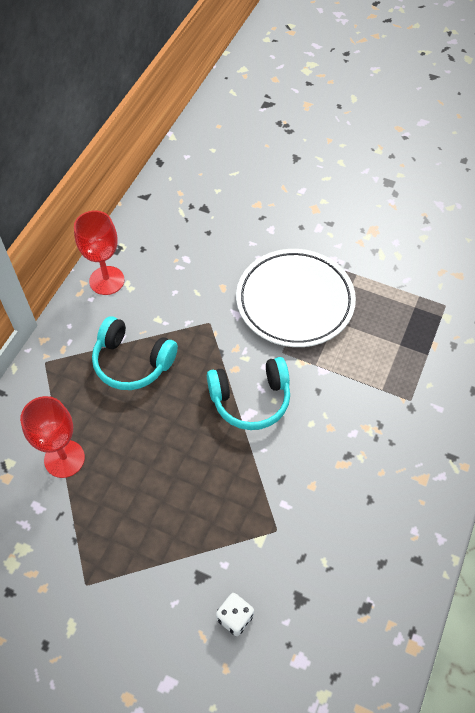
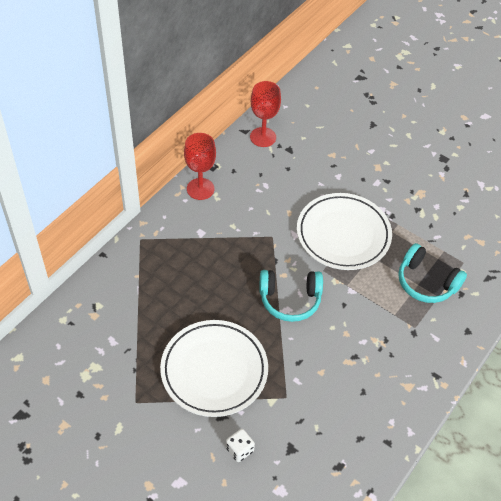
camera: 10 degrees right, 5 degrees down
(64, 459) = (139, 311): red goblet -> red goblet (263, 137)
(132, 362) = (206, 253): turquoise headphones -> turquoise headphones (426, 282)
(177, 516) = (214, 370): none -> white plate

